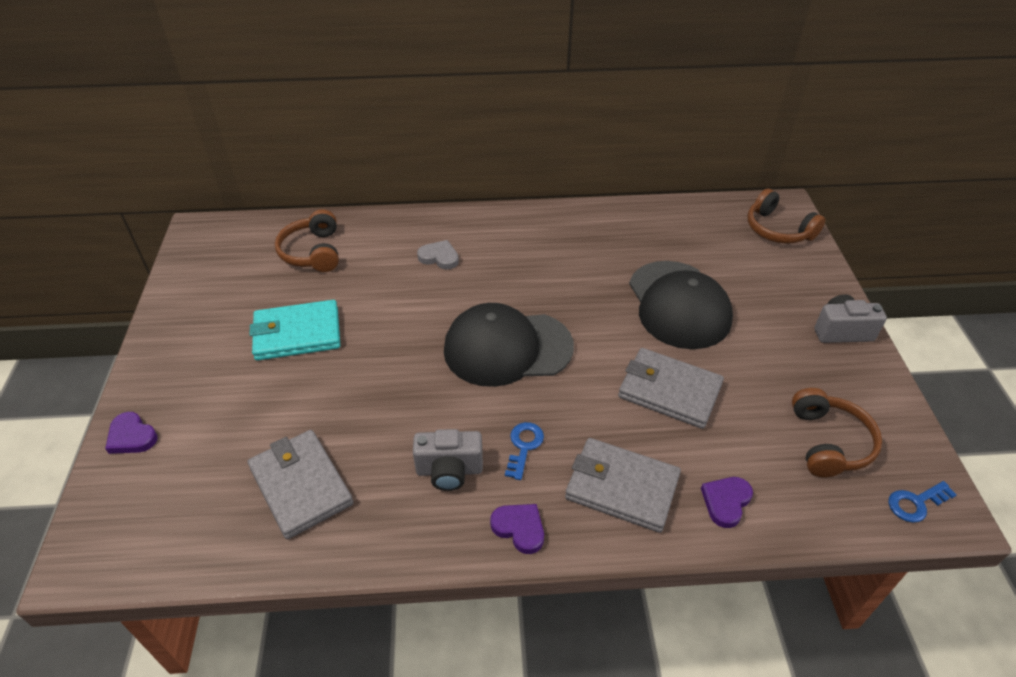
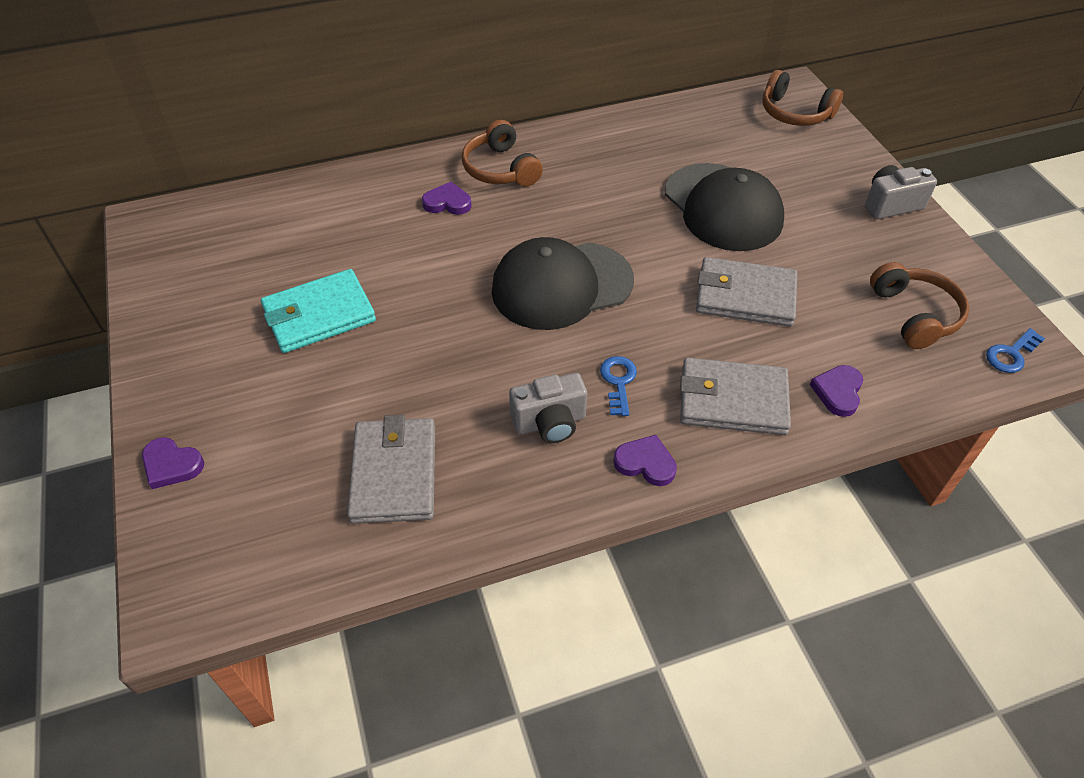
camera: 15 degrees left, 5 degrees up
(301, 485) = (394, 473): grey wallet -> grey wallet turned 45 degrees clockwise
(312, 252) = (297, 222): brown headphones -> brown headphones (500, 169)
(439, 257) = (447, 202): grey heart -> purple heart

